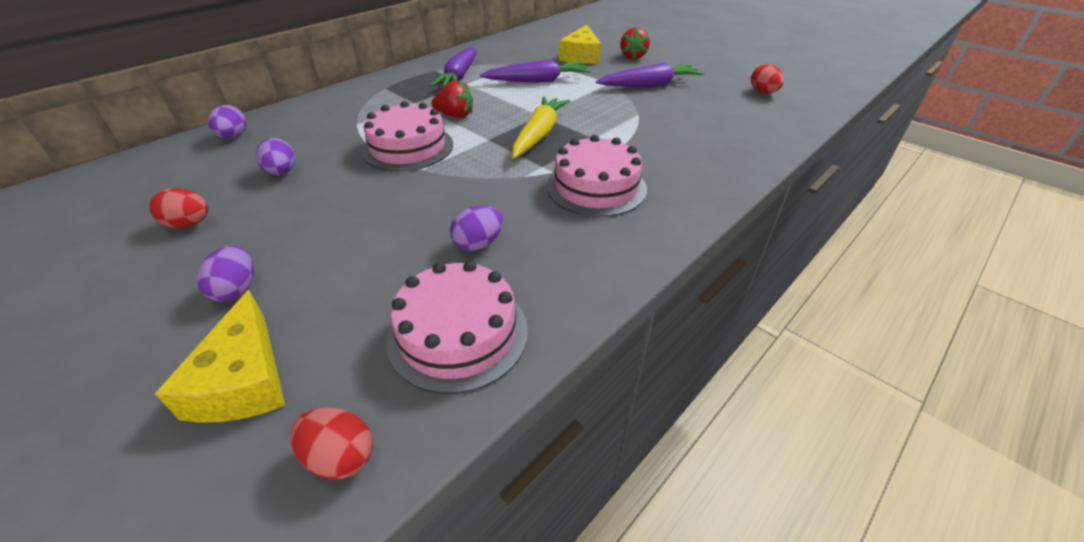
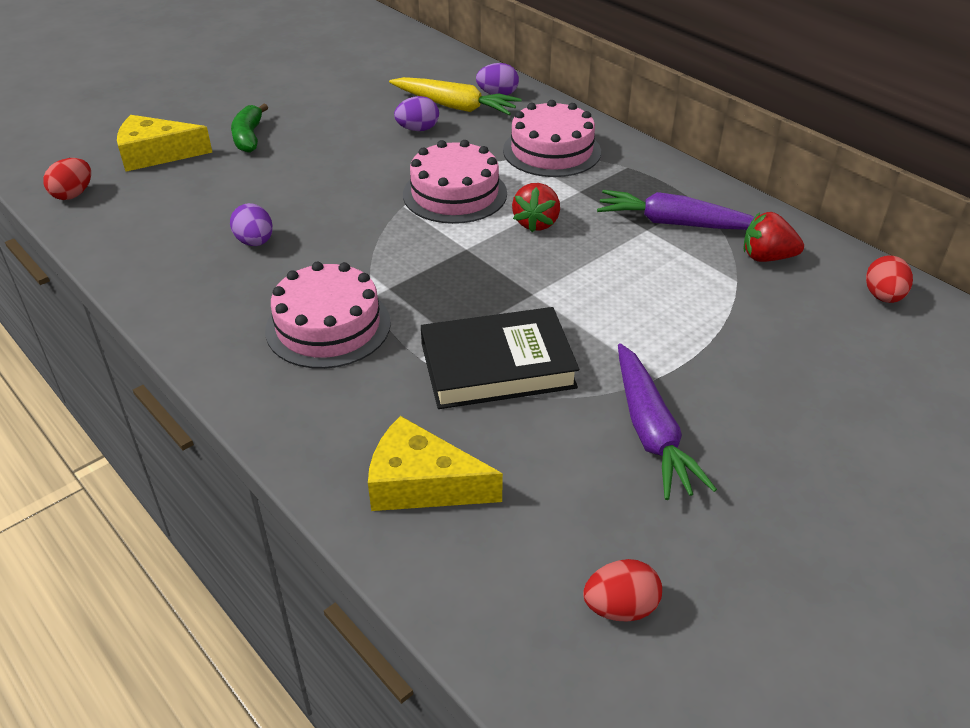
camera: 95 degrees right, 0 degrees up
(189, 224) = (344, 103): red egg -> red egg (883, 297)
(236, 289) = (249, 137): purple egg -> green banana
(458, 334) = (147, 233): pink cake -> pink cake (551, 151)
(537, 81) = (661, 298): purple carrot -> none
(539, 134) = (472, 290): yellow carrot -> yellow carrot (455, 106)
(581, 56) = (793, 358): yellow cheese -> yellow cheese (421, 483)
(615, 123) = (497, 365): none -> black book
(632, 56) = (807, 433): red strawberry -> red strawberry (767, 257)

